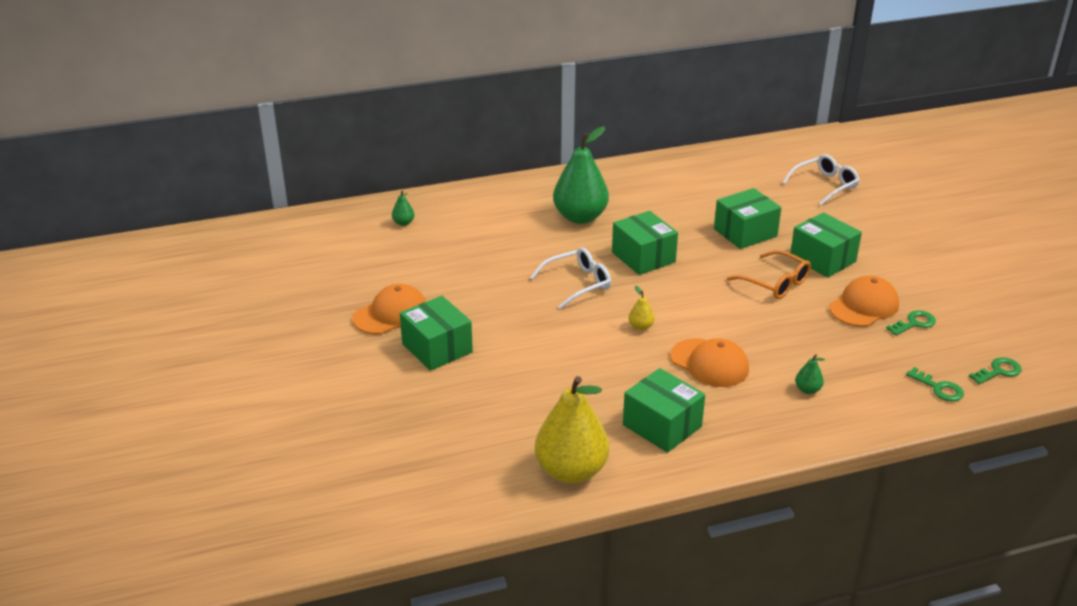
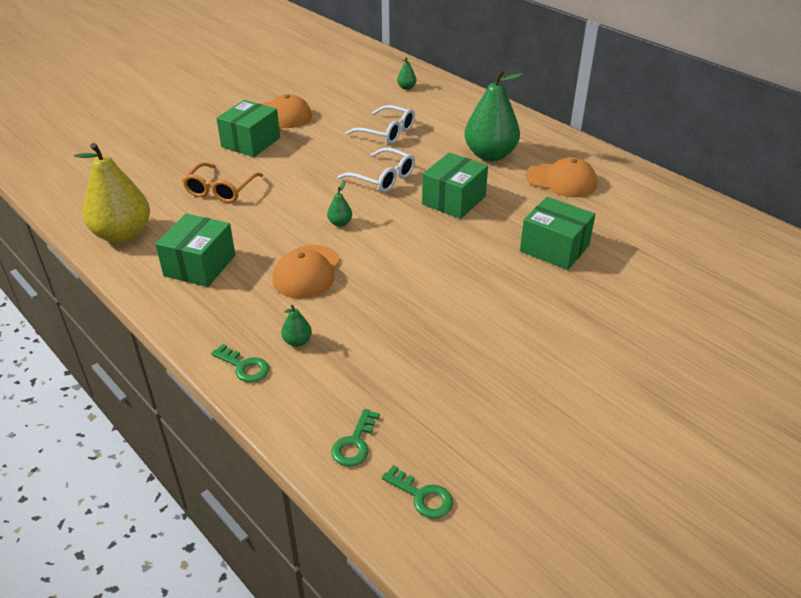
camera: 65 degrees right, 5 degrees up
(640, 327) = (340, 223): yellow pear -> green pear
(775, 283) = (475, 286): orange glasses -> orange glasses (220, 190)
(822, 259) = (551, 310): green box -> none
(825, 185) = (716, 284): white glasses -> white glasses (387, 132)
(864, 306) = (480, 356): orange cap -> orange cap (561, 181)
(914, 323) = (476, 403): green key -> green key (244, 367)

